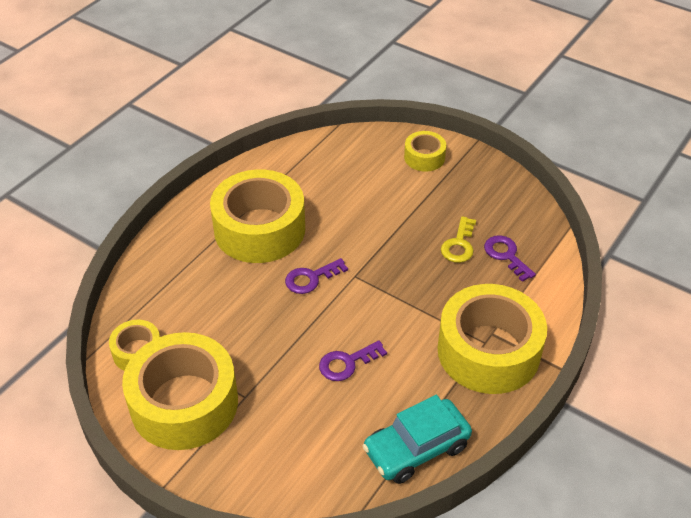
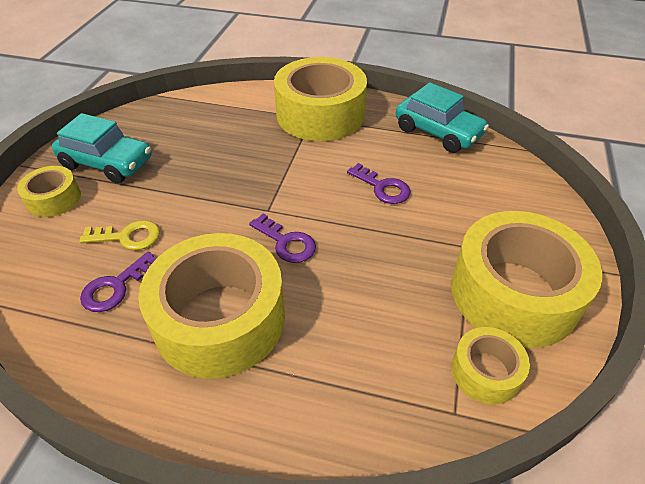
camera: 110 degrees left, 0 degrees up
(459, 245) = (197, 149): yellow key -> yellow key (128, 237)
(460, 187) = (107, 163): none -> turquoise car
(506, 255) = (203, 121): purple key -> purple key (116, 287)

